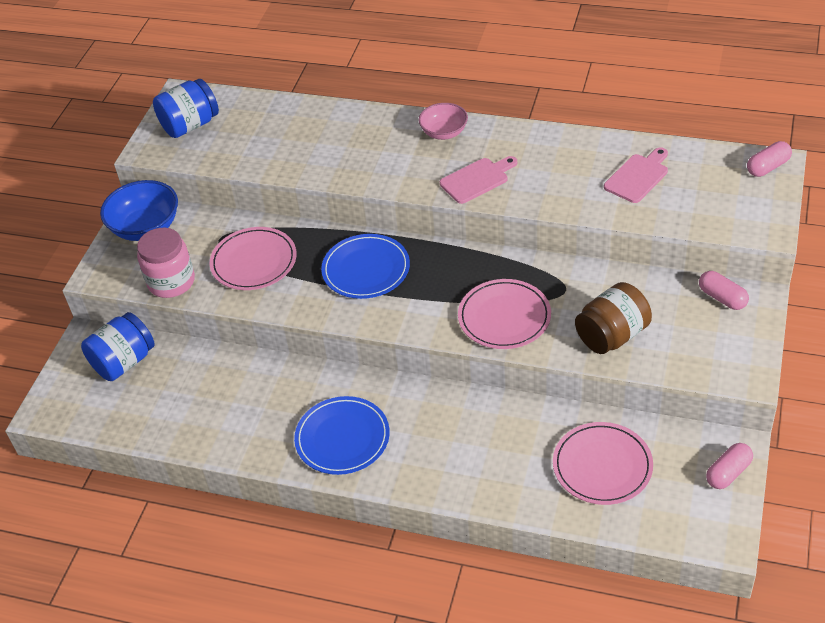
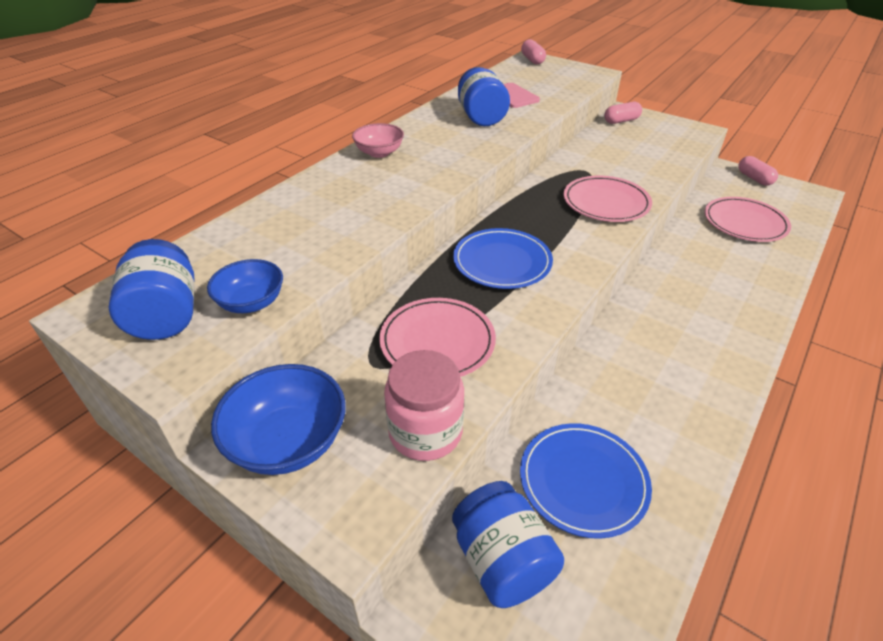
camera: 75 degrees left, 5 degrees down
(214, 153) = (251, 302): none -> blue bowl
(342, 438) = (695, 358): blue plate -> blue plate (583, 481)
(477, 179) = (460, 151): pink cutting board -> none
(562, 172) = (481, 117): none -> blue jar
(612, 335) = (645, 164): brown jar -> none

